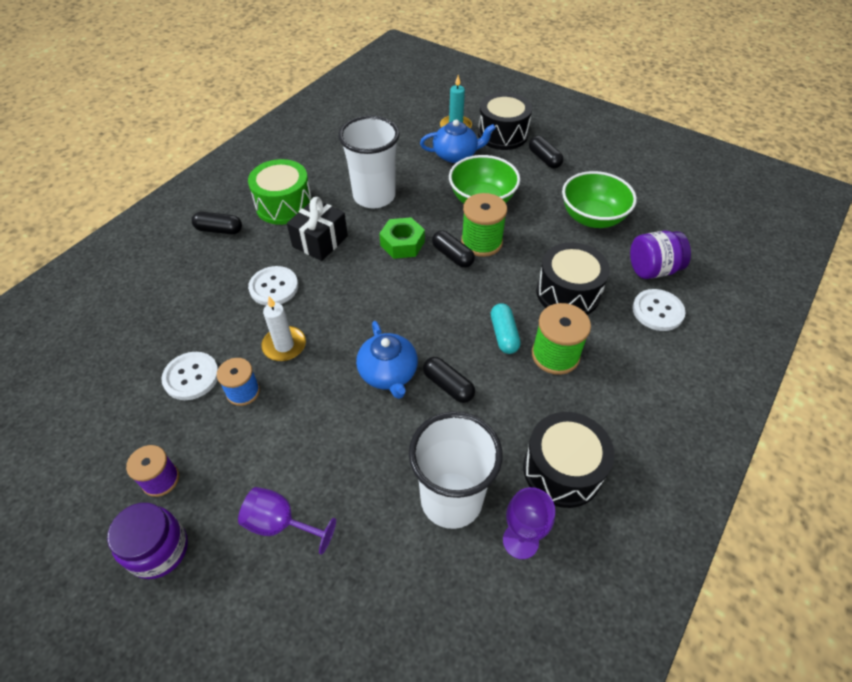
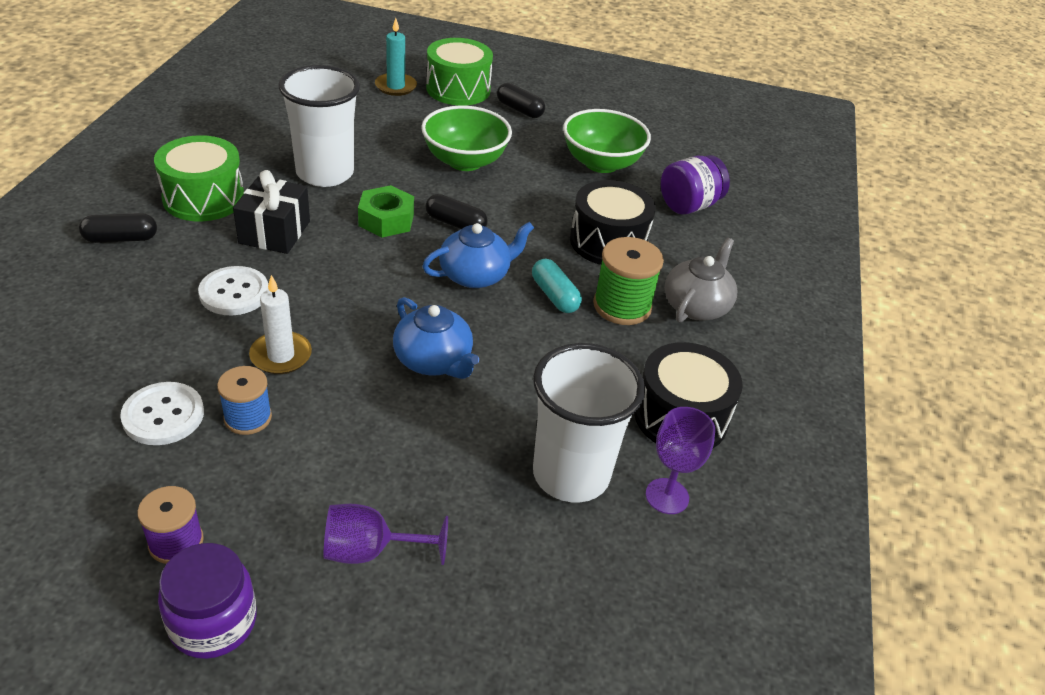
camera: 25 degrees left, 10 degrees down
(448, 385) = (513, 359): black capsule -> none
(456, 155) = (410, 117): blue teapot -> blue teapot (476, 275)
(481, 242) = (484, 205): green spool -> none
(502, 134) = (458, 89): black drum -> green drum
(619, 367) = (696, 306): none -> grey teapot
(657, 311) = (712, 245): white button -> none

